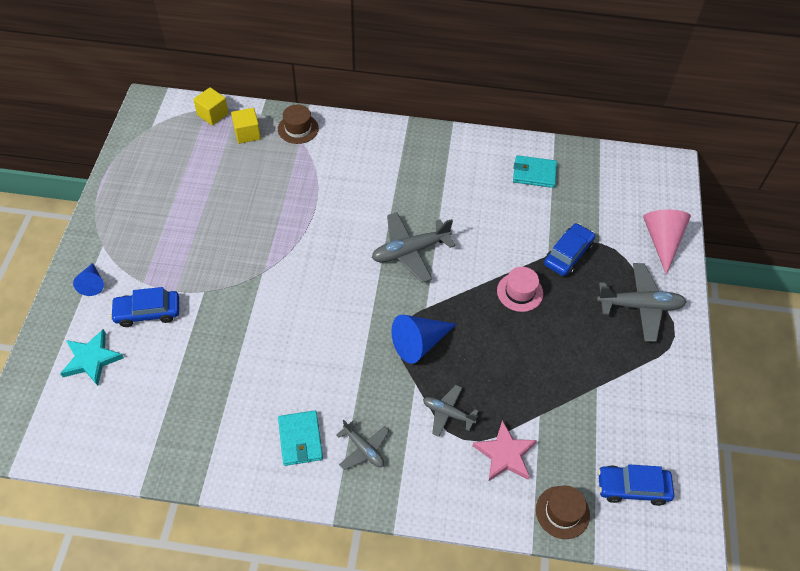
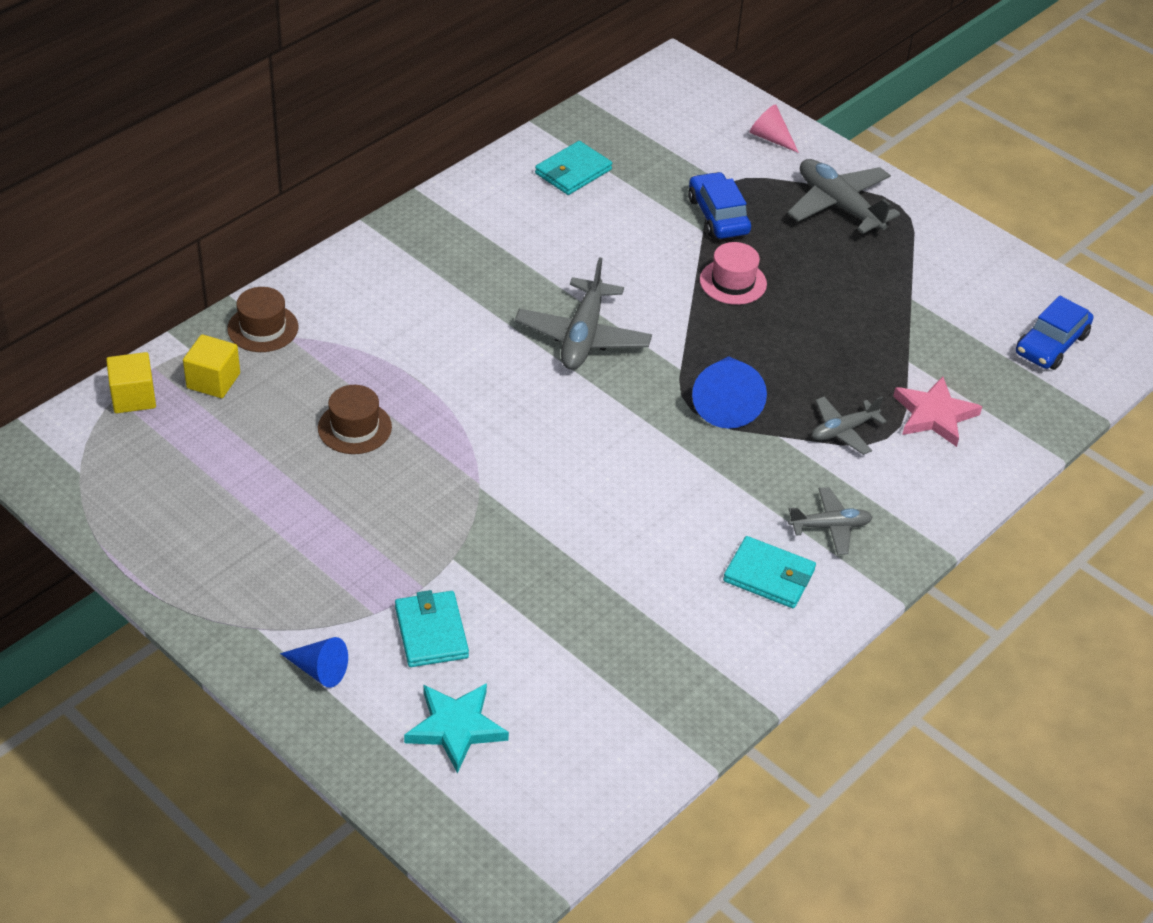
camera: 55 degrees left, 10 degrees down
(148, 312) = (431, 632): blue car -> turquoise wallet
(562, 512) = (1038, 411): brown hat -> brown hat (354, 427)
(640, 306) = (839, 205): grey plane -> grey plane turned 75 degrees counterclockwise
(662, 241) = (770, 138): pink cone -> pink cone, size x0.60

